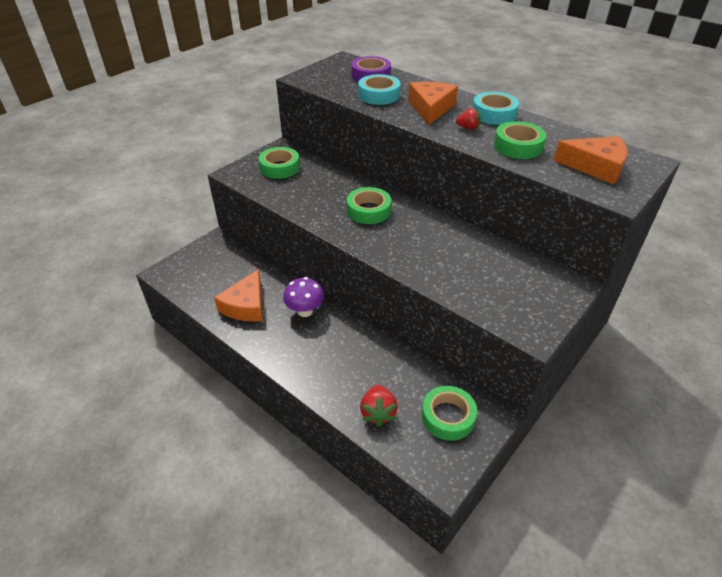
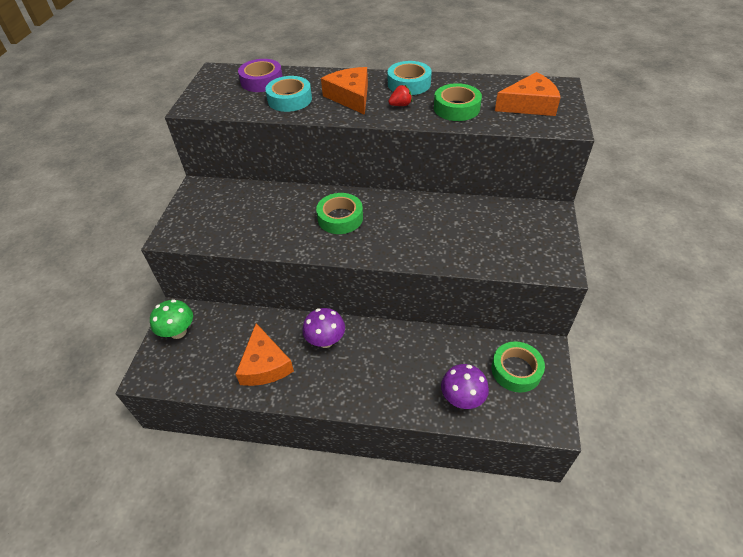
camera: 30 degrees left, 5 degrees up
(207, 254) = (178, 332): none -> green mushroom
(280, 167) = (215, 209): green tape -> none
(378, 413) = (462, 399): red strawberry -> purple mushroom

